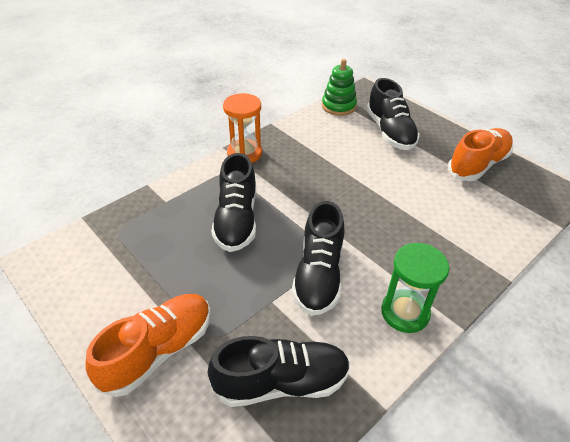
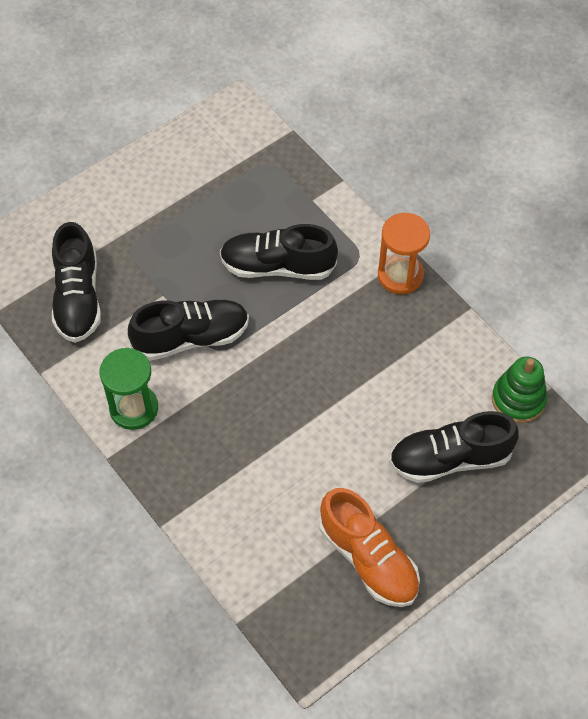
camera: 95 degrees right, 15 degrees up
(158, 351) = (122, 210): orange shoe -> none
(318, 274) = (191, 338): black shoe -> black shoe turned 150 degrees clockwise

